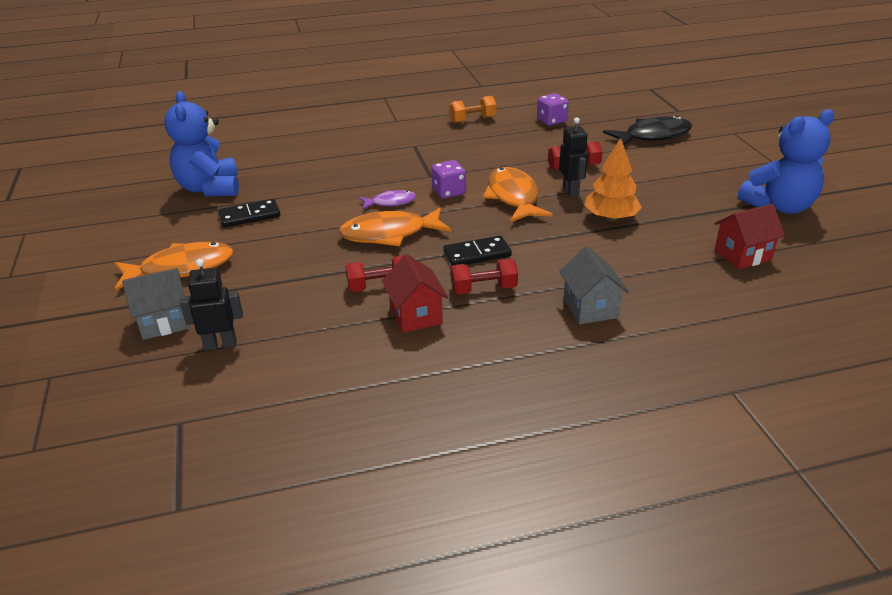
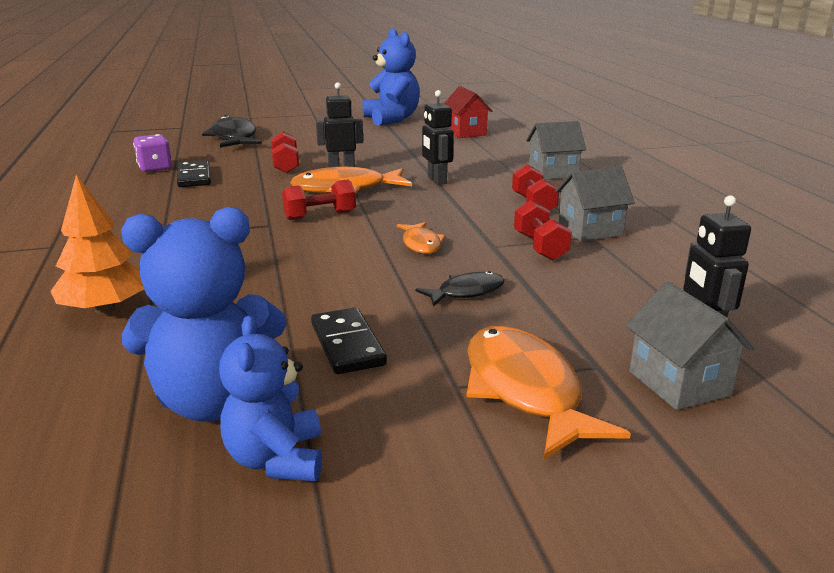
camera: 90 degrees left, 10 degrees down
(159, 207) = (276, 459): none -> blue teddy bear
(304, 252) = (466, 292): none -> black fish
(390, 202) = (336, 245): purple fish -> none
(390, 234) = (421, 244): orange fish -> orange fish, size x0.55
(416, 315) = (590, 230): red house -> grey house
(449, 192) = (320, 216): purple dice -> red dumbbell
(472, 120) = (107, 202): orange dumbbell -> none
(477, 254) = (467, 206): black domino -> black domino (194, 177)
(547, 238) = (436, 180): none -> black robot
(610, 218) = (400, 159): orange tree -> orange tree (105, 309)

